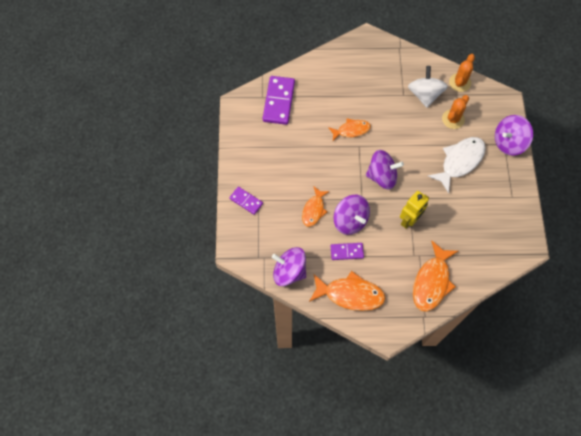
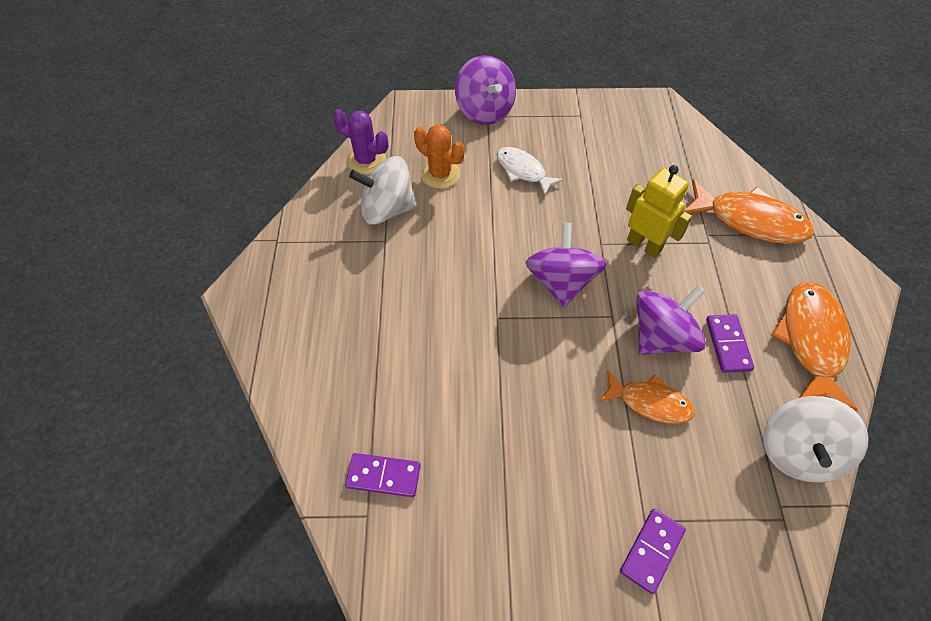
camera: 90 degrees left, 10 degrees down
(279, 101) = (383, 476): purple domino -> purple domino, size x0.57
(289, 271) = (798, 452): purple spinning top -> white spinning top
(351, 130) = (462, 329): orange fish -> none
(459, 162) = (523, 171): white fish -> white fish, size x0.62
(460, 82) = (366, 160): orange cactus -> purple cactus

